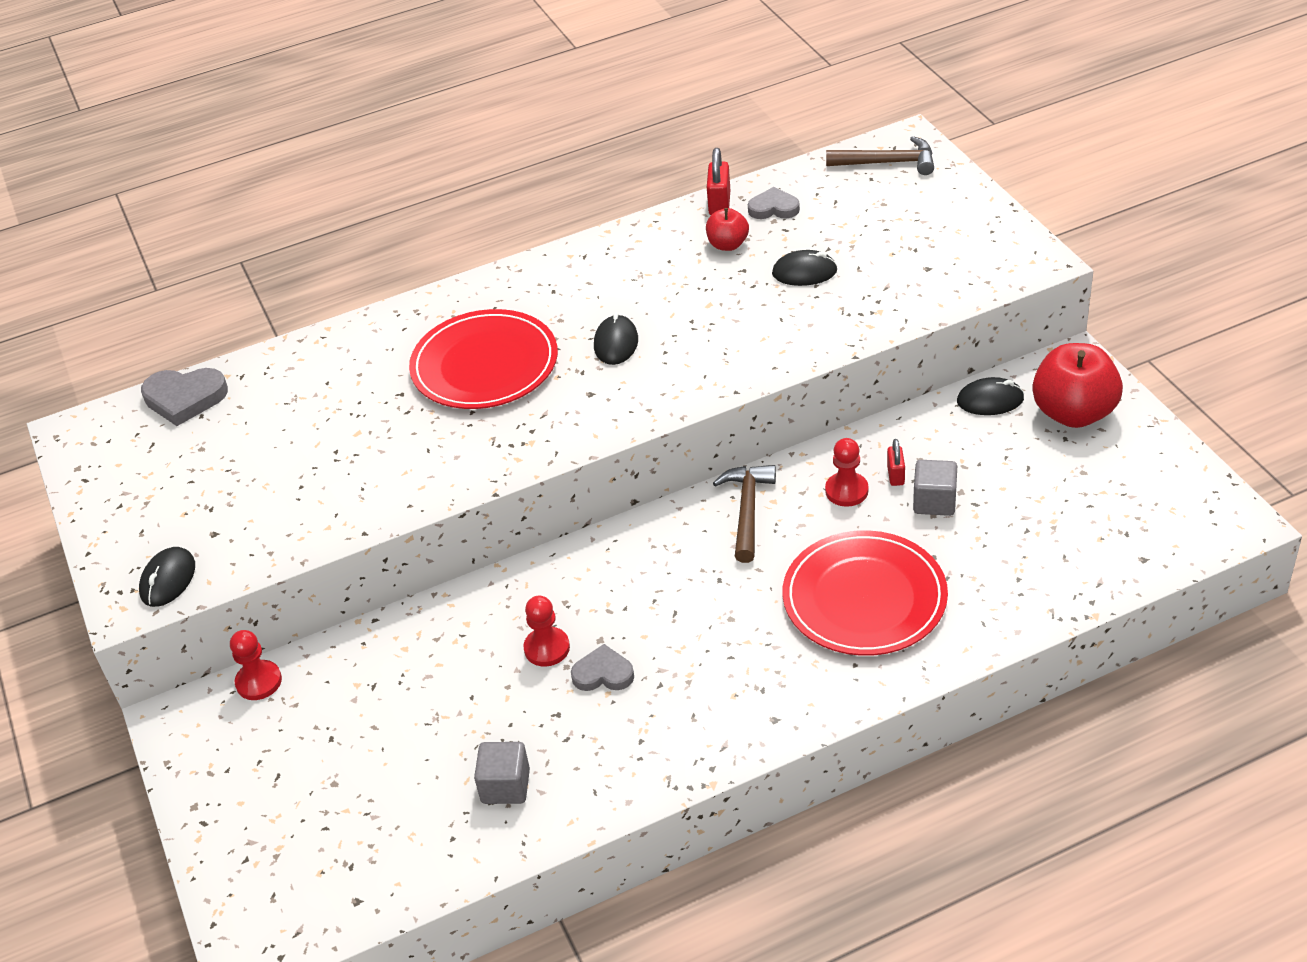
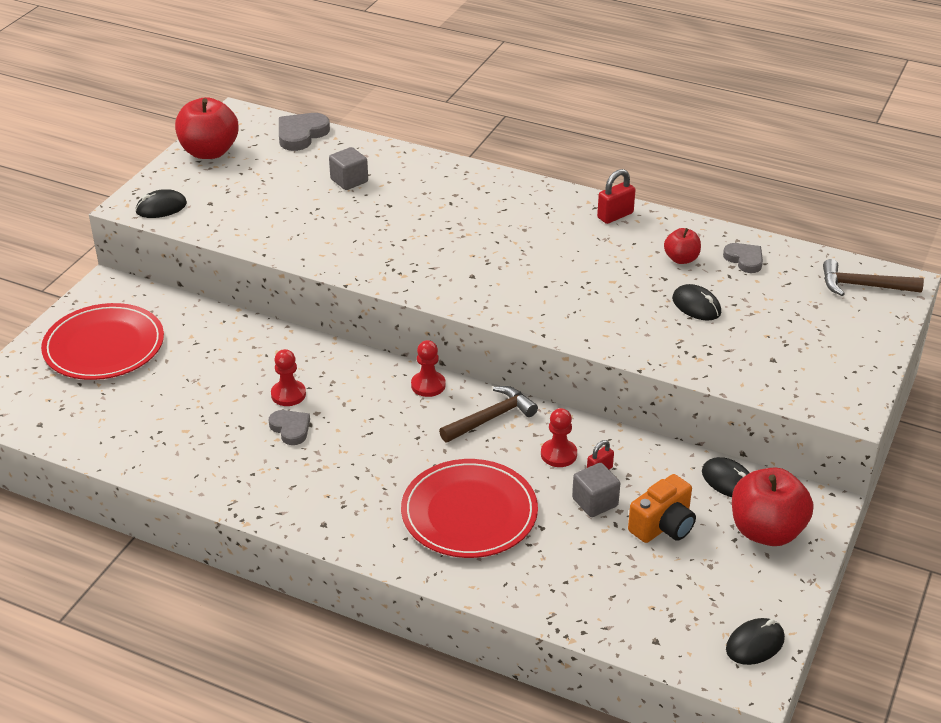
camera: 45 degrees right, 5 degrees down
(115, 488) = (209, 152): none -> red apple
(185, 398) = (301, 134): grey heart -> grey heart turned 75 degrees clockwise
(259, 682) = (159, 299): red pawn -> red pawn (428, 385)
(485, 365) = (450, 222): red plate -> red plate (104, 346)
(505, 786) = (168, 436): grey cube -> grey cube (349, 181)
(616, 343) = (529, 262): black mouse -> black mouse (755, 644)
(719, 204) = (718, 235): red padlock -> red padlock (615, 215)
(888, 163) = (863, 286): brown hammer -> brown hammer turned 135 degrees clockwise
(1007, 474) = (663, 526): none -> orange camera

